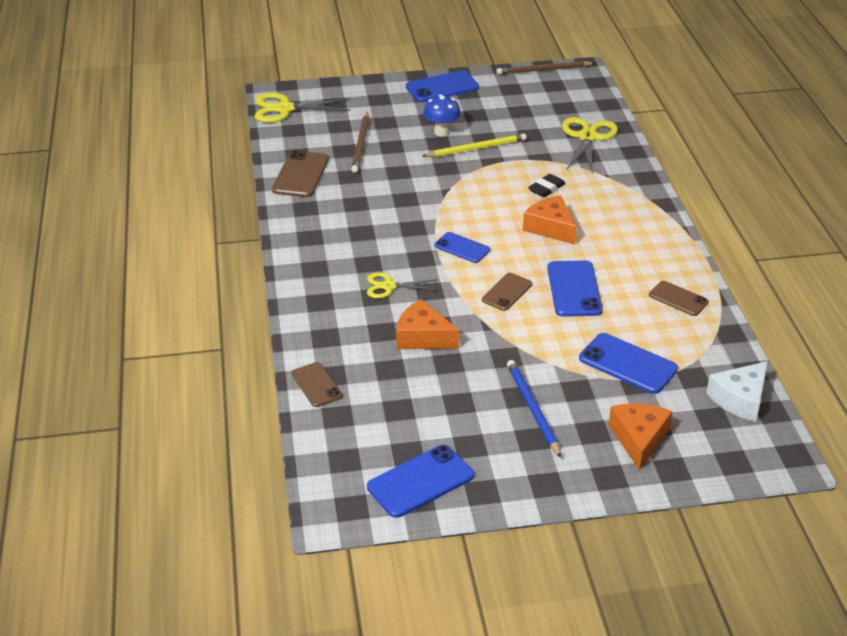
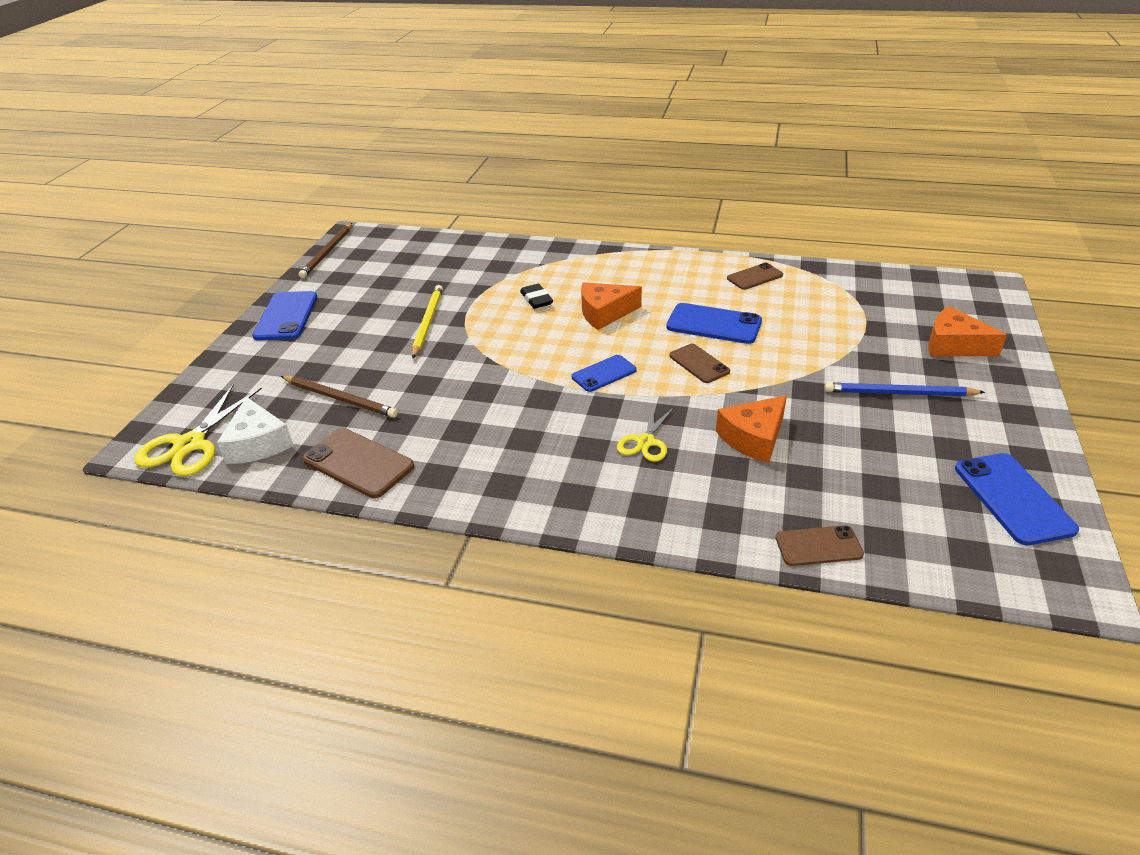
camera: 65 degrees left, 0 degrees up
(441, 132) = (374, 337): blue mushroom -> none
(587, 137) = (469, 258): yellow scissors -> none
(628, 364) = (841, 324): blue phone -> none
(740, 399) = (906, 284): white cheese -> white cheese (258, 443)

